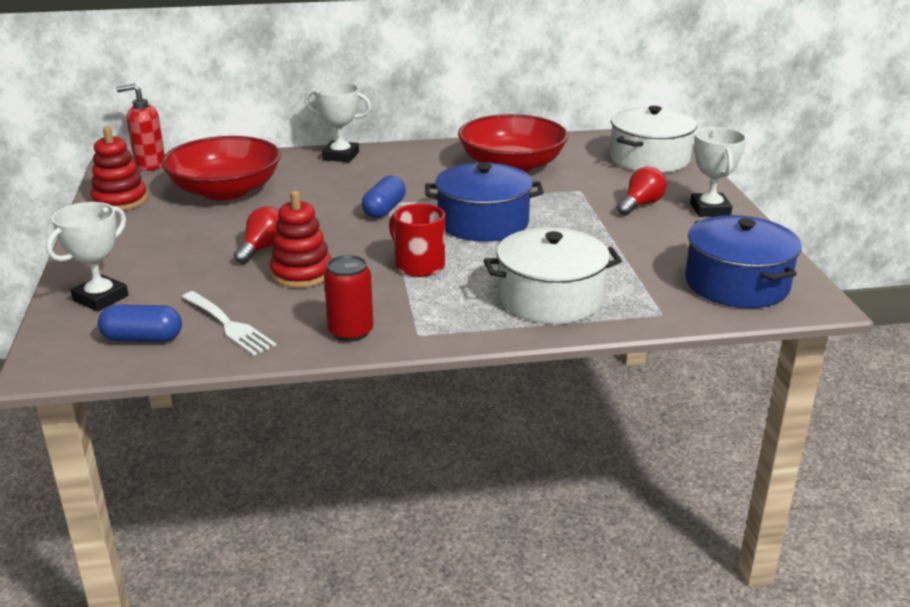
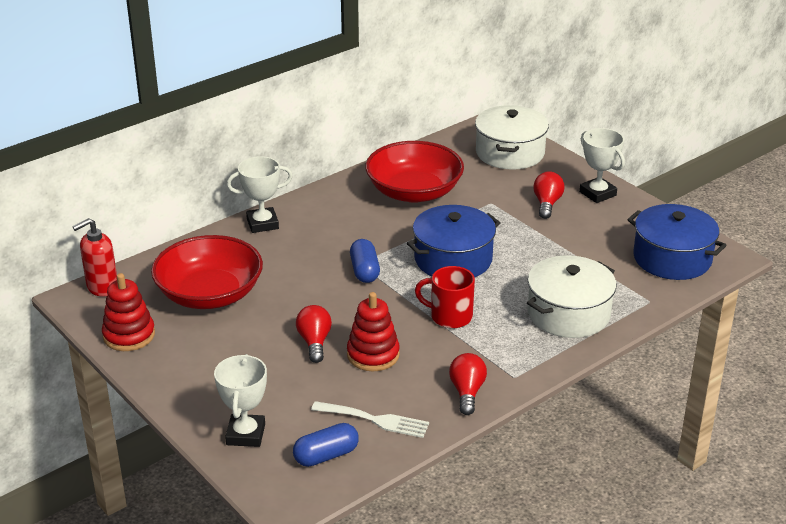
camera: 30 degrees left, 5 degrees up
(351, 332) = (467, 392): red can -> red light bulb

